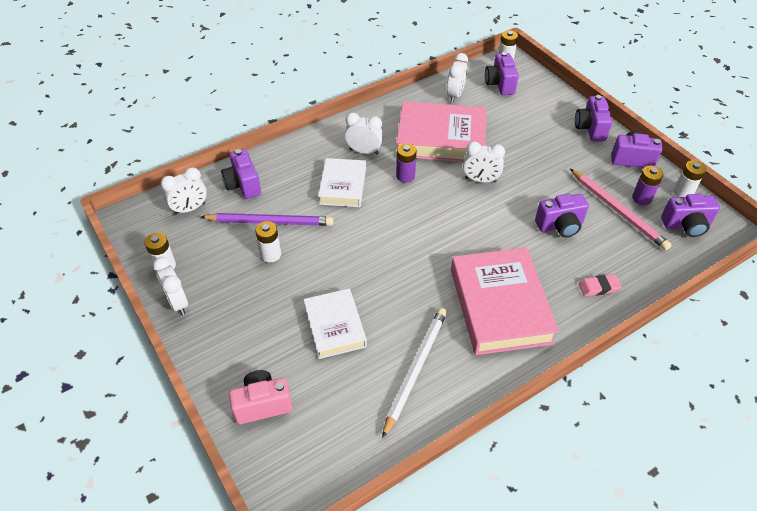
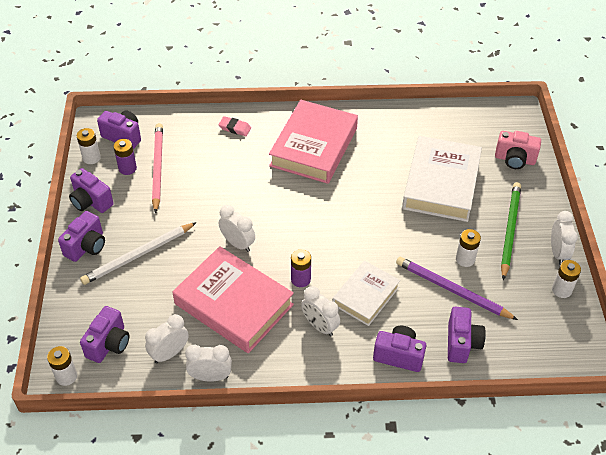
camera: 150 degrees left, 0 degrees up
(190, 208) = (524, 340): white clock -> white clock (210, 376)
(237, 305) = (509, 230): none -> green pencil
(335, 326) = (441, 184): white book -> white book, size x1.66
(415, 369) = (401, 137): white pencil -> white pencil (138, 255)
(560, 226) = (214, 177): purple camera -> purple camera (399, 355)

